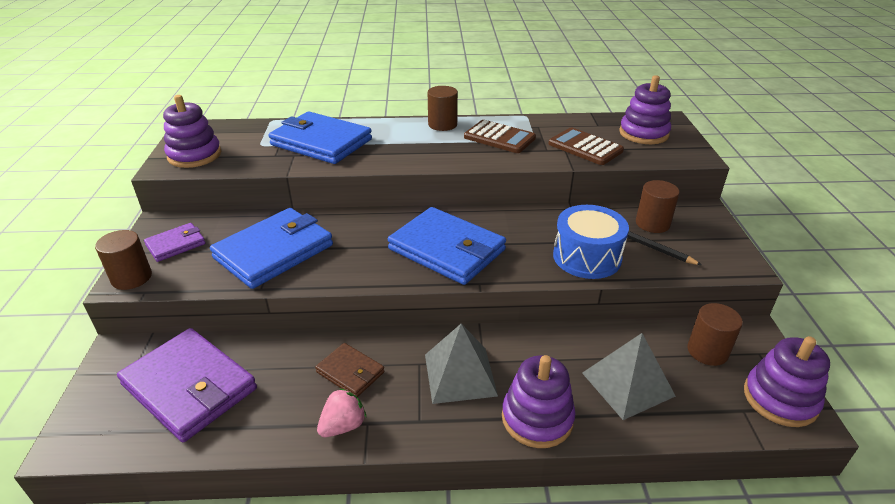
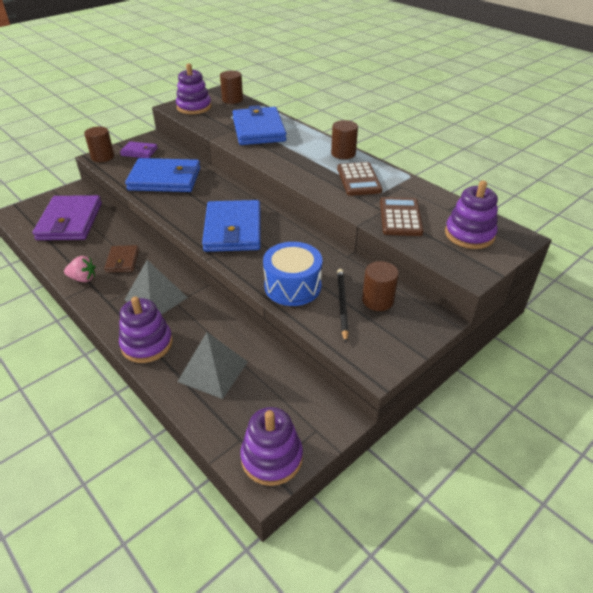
camera: 50 degrees right, 5 degrees up
(707, 351) = (288, 400): brown cylinder -> brown cylinder (232, 99)

